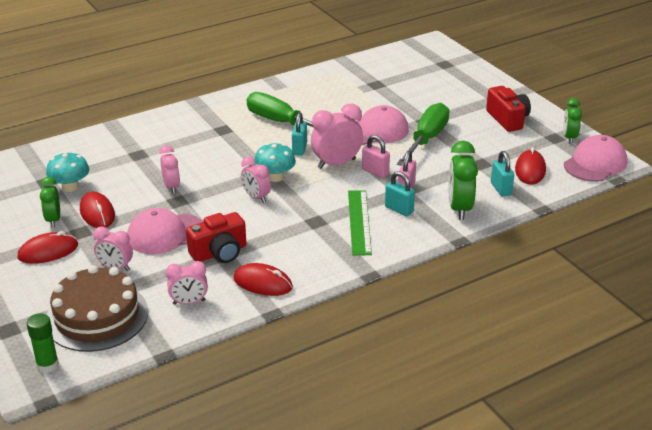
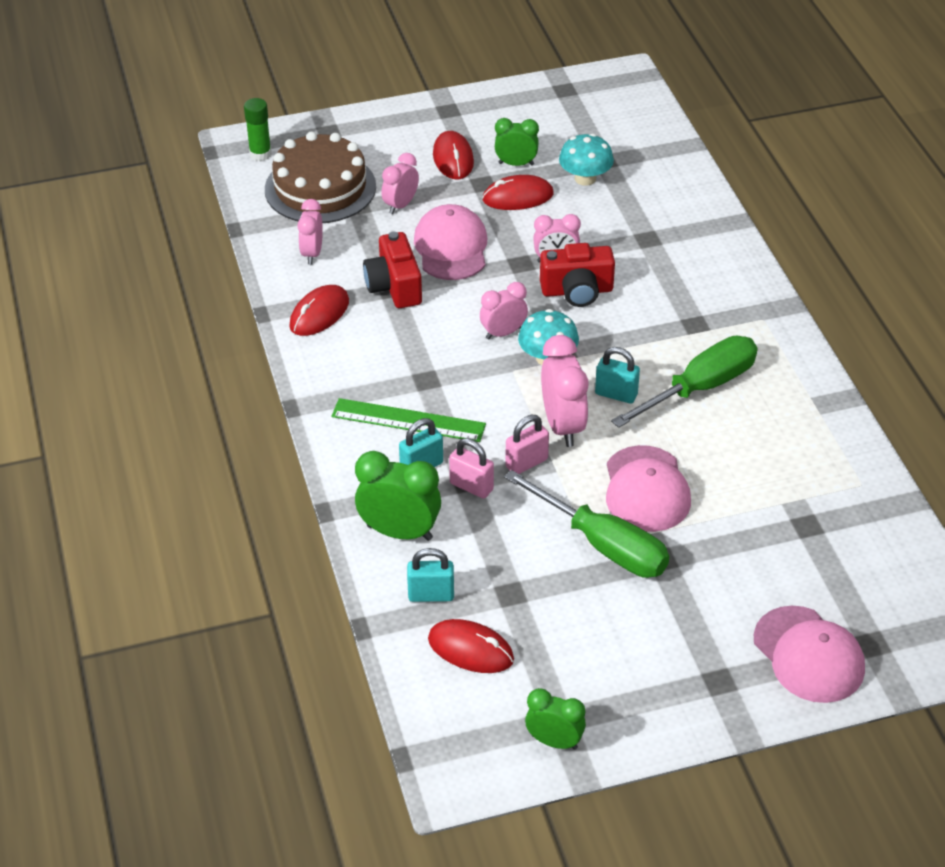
camera: 105 degrees right, 10 degrees up
(507, 119) = (640, 673): red camera -> red camera (577, 291)
(595, 163) = (460, 746): pink cap -> pink cap (808, 655)

